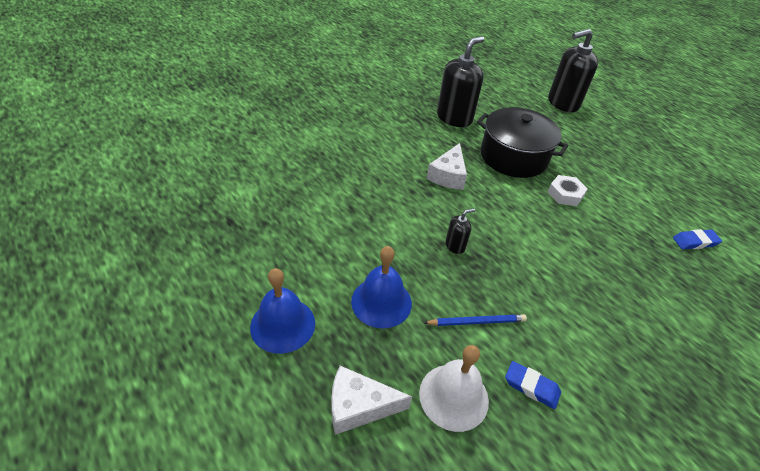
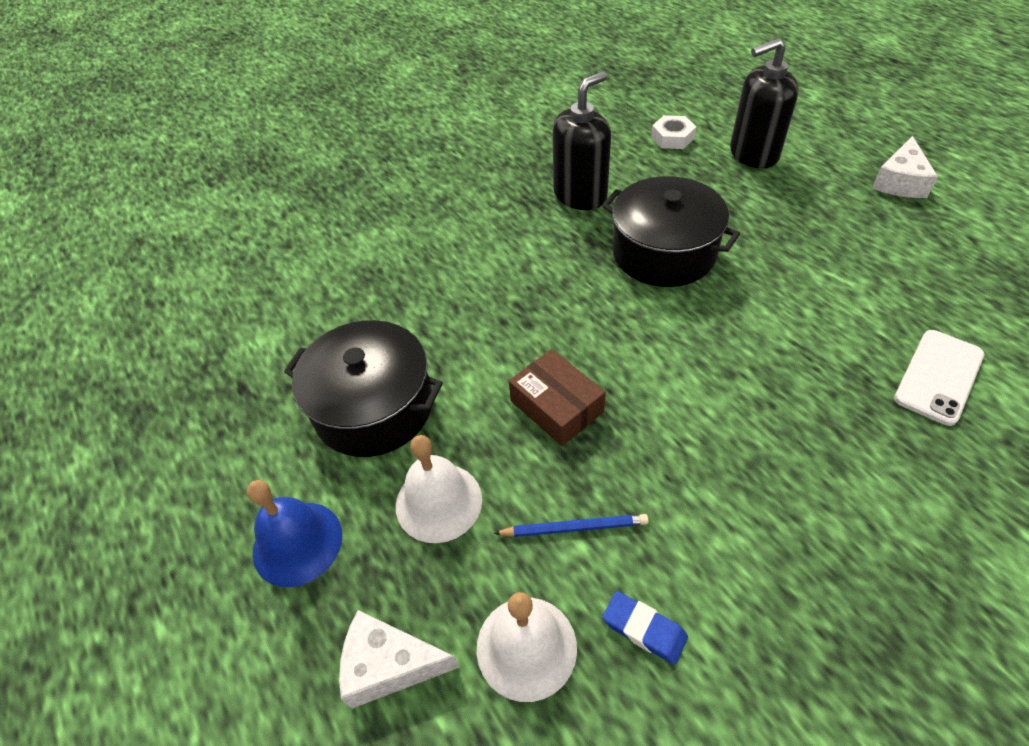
camera: 10 degrees right, 5 degrees up
(328, 239) = (374, 407): none -> black pot
(381, 302) = (438, 502): blue bell -> white bell
(448, 175) = (560, 292): white cheese -> white cheese (900, 182)
(455, 246) = (556, 406): black soap dispenser -> brown box
(565, 194) = (737, 309): white nut -> white nut (672, 137)
(695, 242) = (938, 376): blue eraser -> white phone

